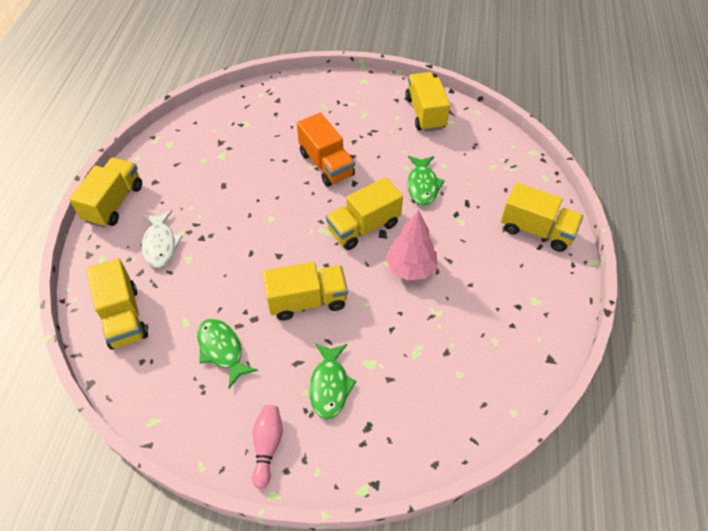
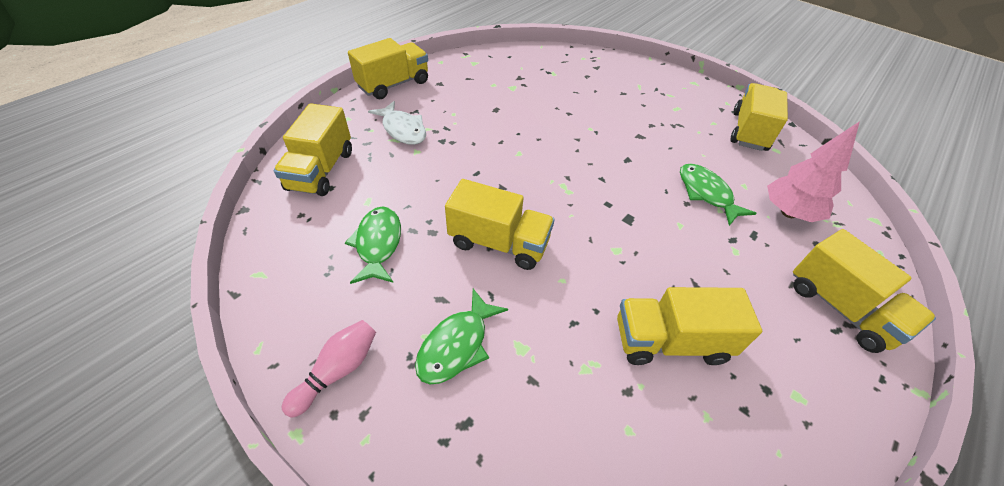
camera: 30 degrees right, 5 degrees down
(160, 244) = (403, 129): white fish -> white fish turned 60 degrees counterclockwise
(326, 164) = (609, 132): orange truck -> none
(364, 227) = (611, 203): yellow truck -> yellow truck (670, 341)
(410, 268) = (640, 269): pink tree -> pink tree (788, 213)
(422, 185) = (706, 193): green fish -> green fish turned 120 degrees clockwise

